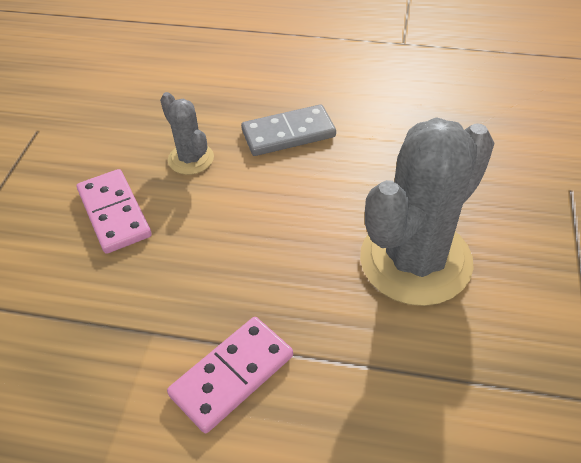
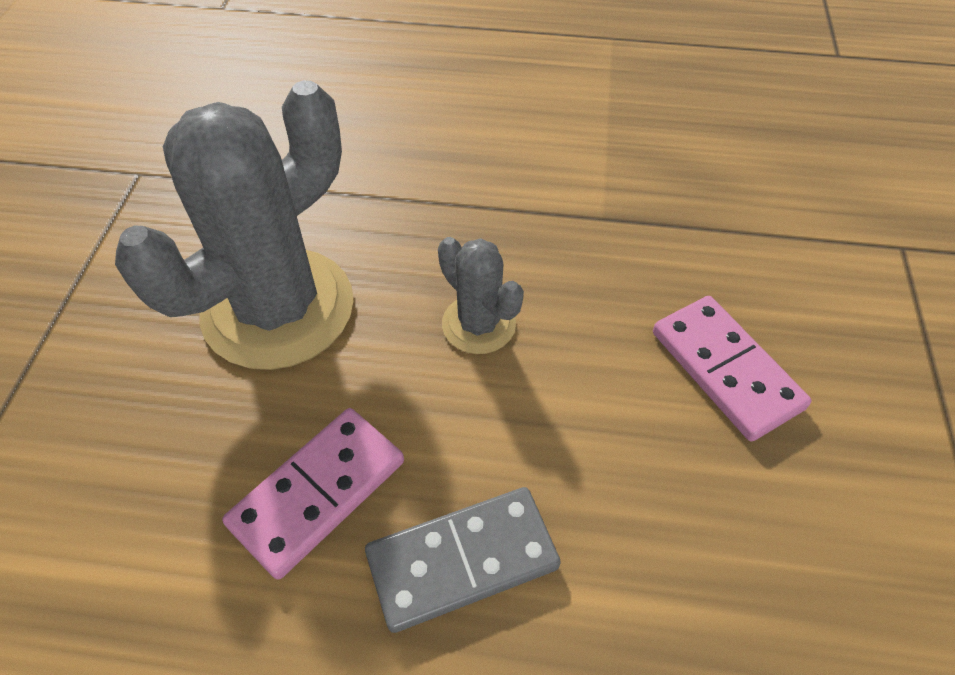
camera: 175 degrees right, 5 degrees up
(191, 159) = (640, 487): grey cactus -> grey cactus (478, 324)
(232, 375) = (505, 182): pink domino -> pink domino (318, 493)

